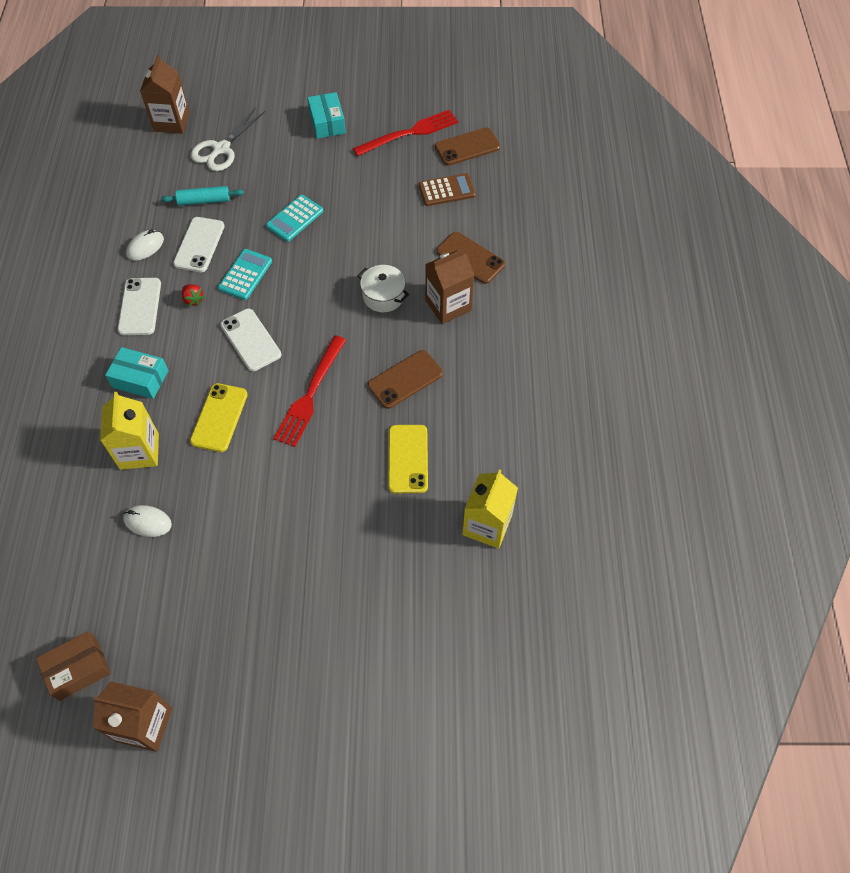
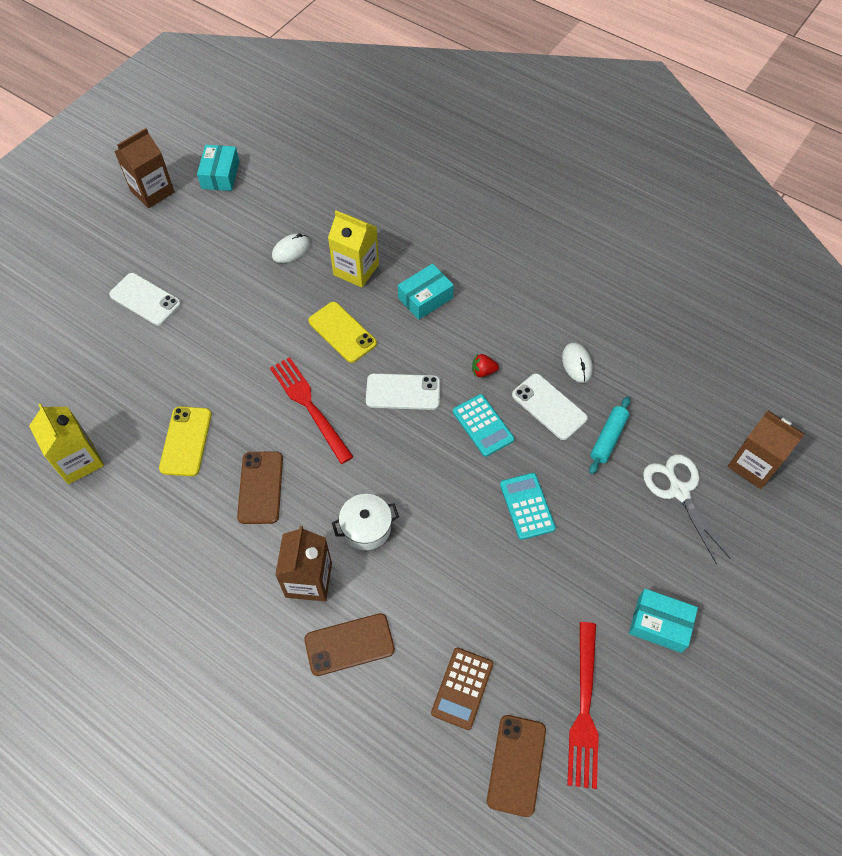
camera: 125 degrees right, 0 degrees up
(78, 669) = (220, 175): brown box -> turquoise box
(140, 306) = (505, 329): white phone -> white phone (145, 299)
(408, 459) = (186, 441): yellow phone -> yellow phone turned 60 degrees clockwise

